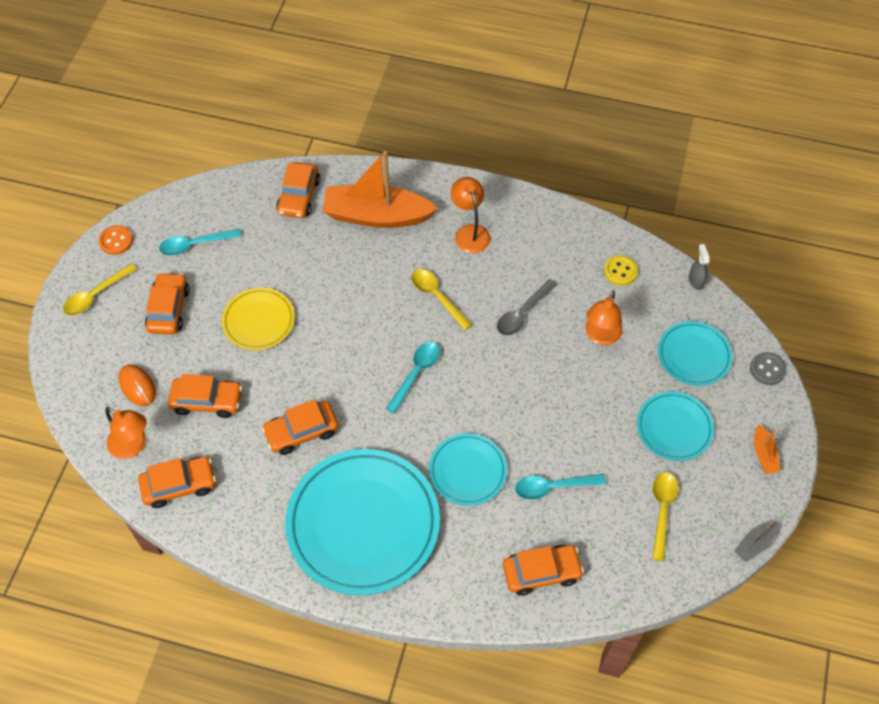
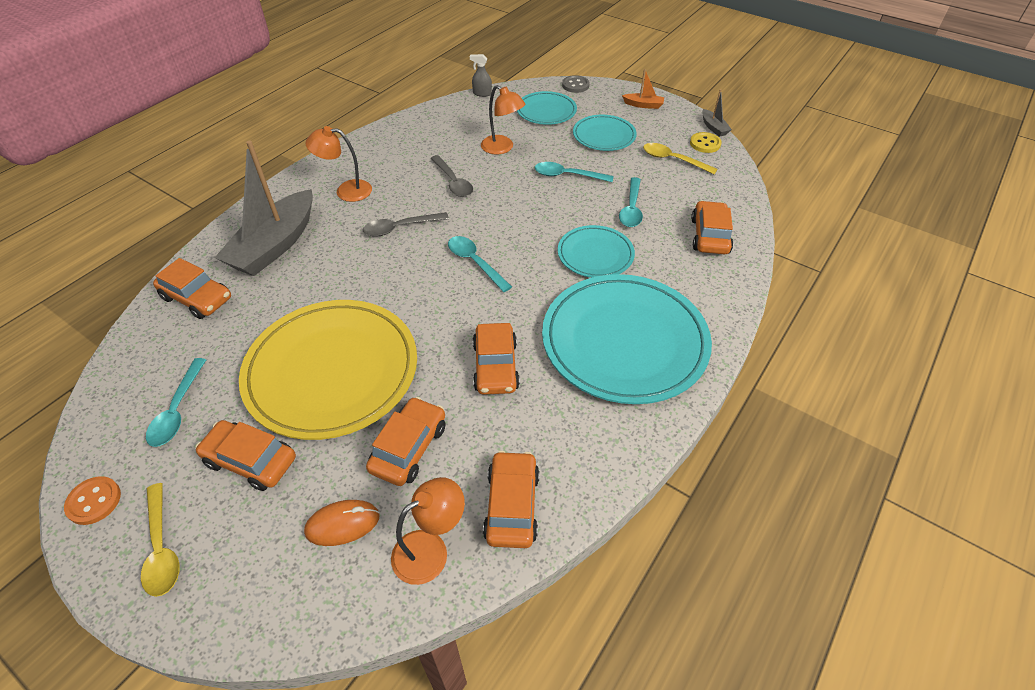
camera: 70 degrees left, 10 degrees down
(259, 321) = (332, 371): yellow plate -> yellow plate, size x1.92
(377, 215) = (275, 245): orange boat -> grey boat
(437, 297) = (400, 228): yellow spoon -> grey spoon
(582, 411) = (567, 175): none -> turquoise spoon
(620, 271) = (448, 123): yellow button -> yellow button (705, 144)

